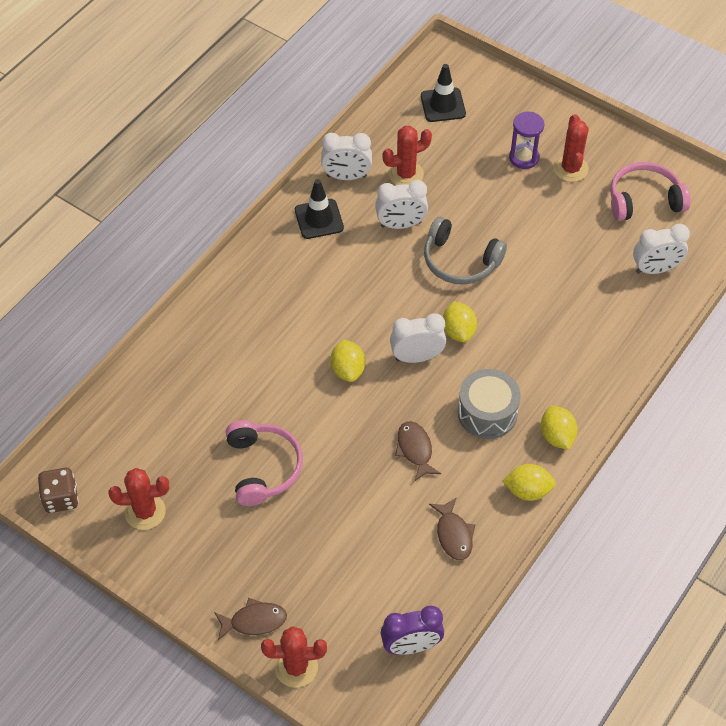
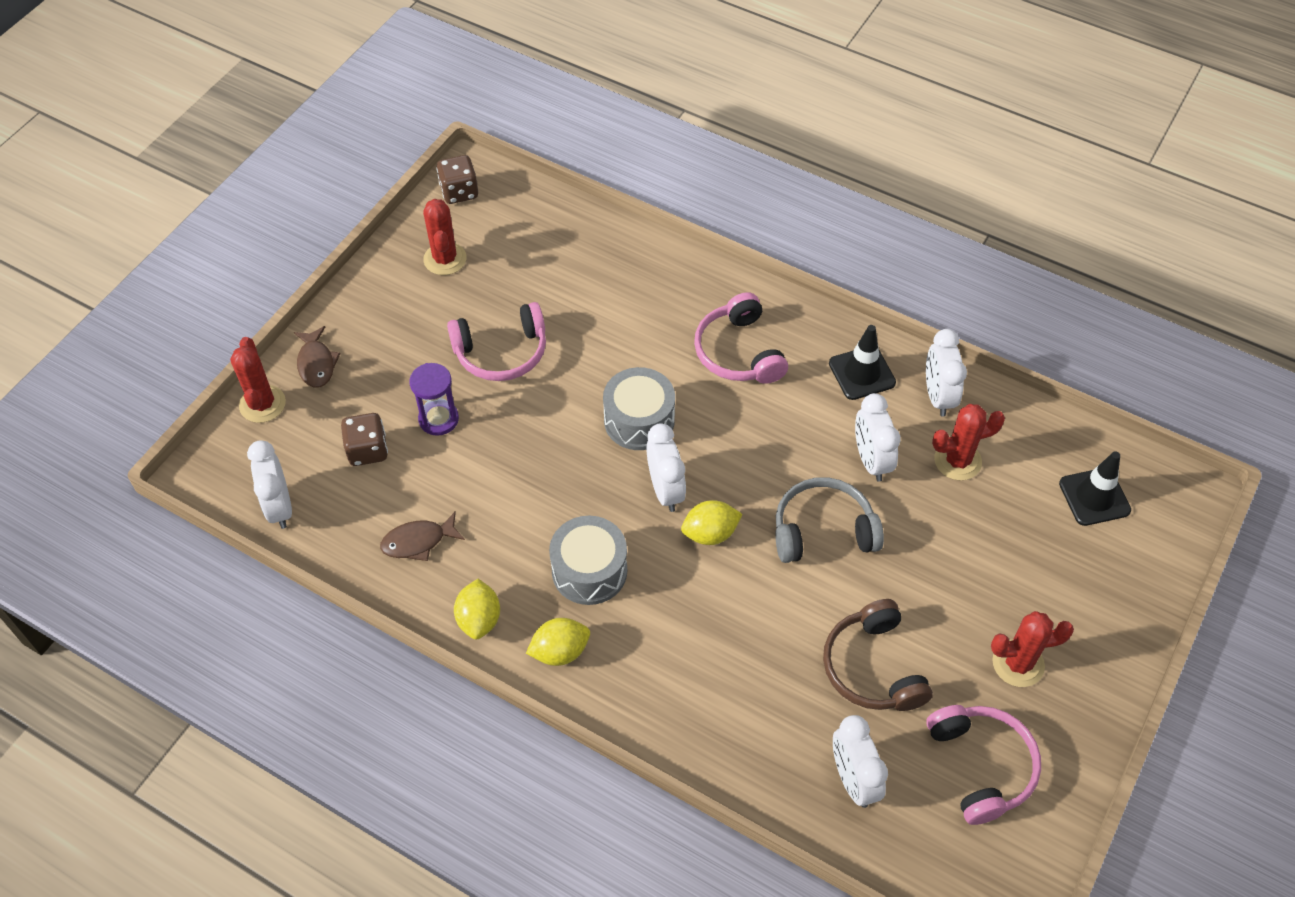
camera: 85 degrees right, 0 degrees up
(287, 296) = (738, 352): none -> pink headphones
(348, 370) = (639, 420): yellow lemon -> grey drum
(357, 575) = (367, 450): none -> brown dice
(406, 174) = (957, 461): red cactus -> red cactus turned 75 degrees counterclockwise
(411, 646) = (279, 507): purple clock -> white clock
(415, 450) = (532, 496): brown fish -> none
(460, 261) = (823, 530): grey headphones -> grey headphones turned 60 degrees clockwise
(524, 158) = (1023, 601): purple hourglass -> purple hourglass (438, 419)
(572, 247) = (872, 667): none -> brown headphones

